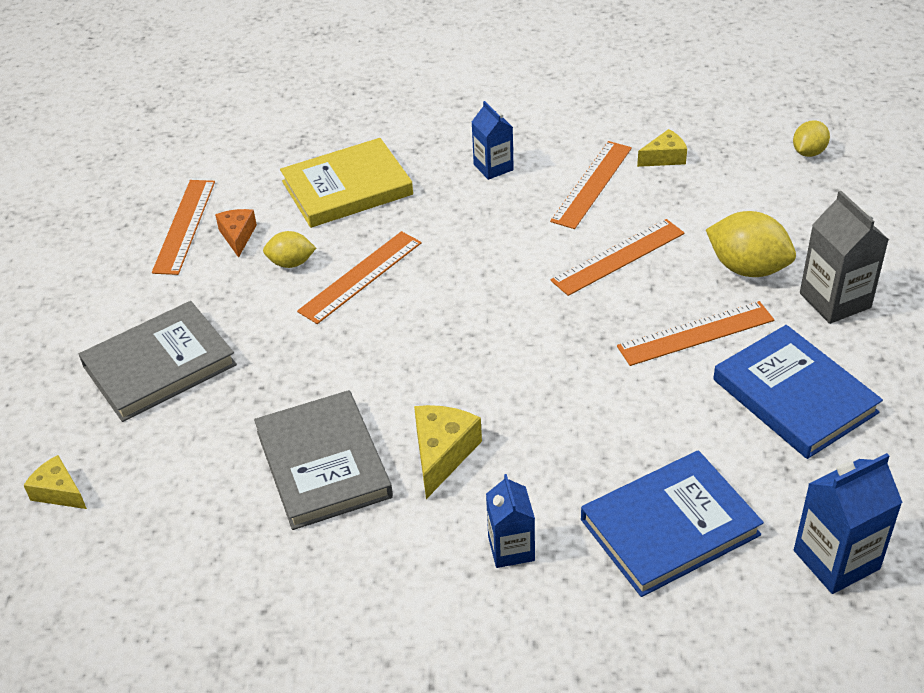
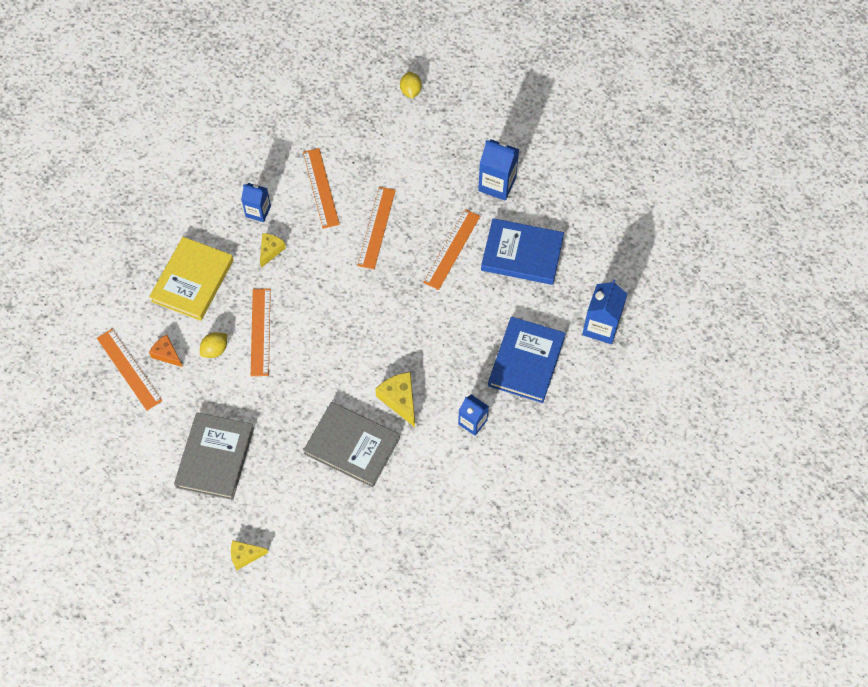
camera: 45 degrees left, 20 degrees up
(664, 158) = (342, 144): yellow cheese -> yellow cheese (270, 251)
(747, 268) = (443, 191): yellow lemon -> none
(835, 300) = (497, 184): grey carton -> blue carton

